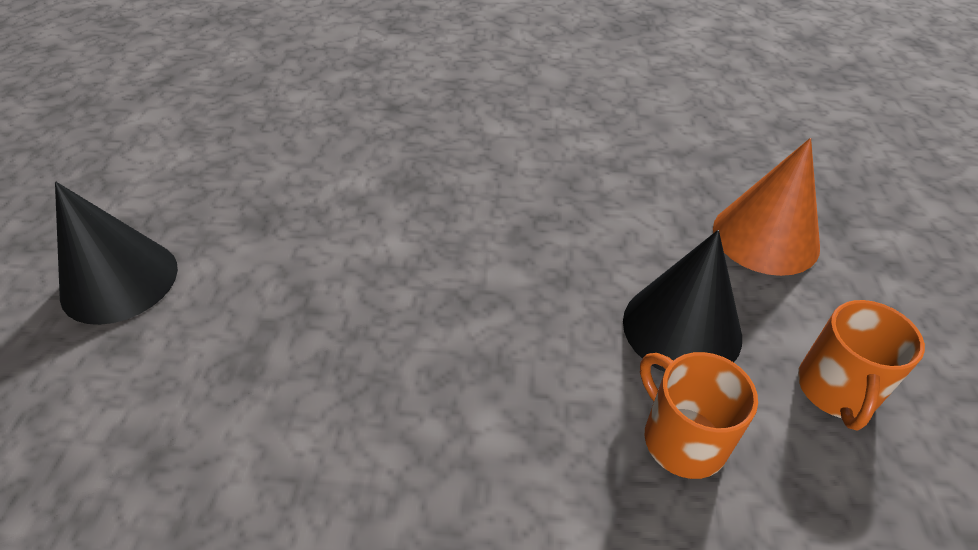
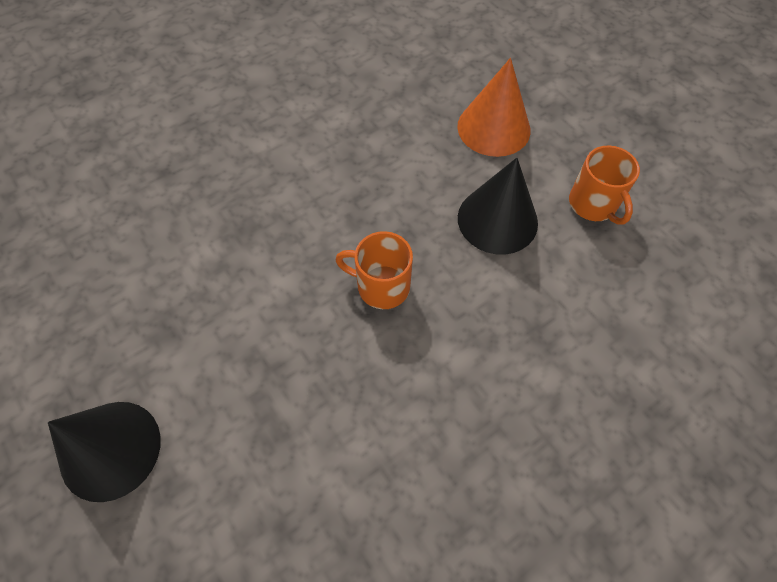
camera: 40 degrees left, 15 degrees up
(682, 438) = (547, 285): orange mug -> orange mug (381, 286)

